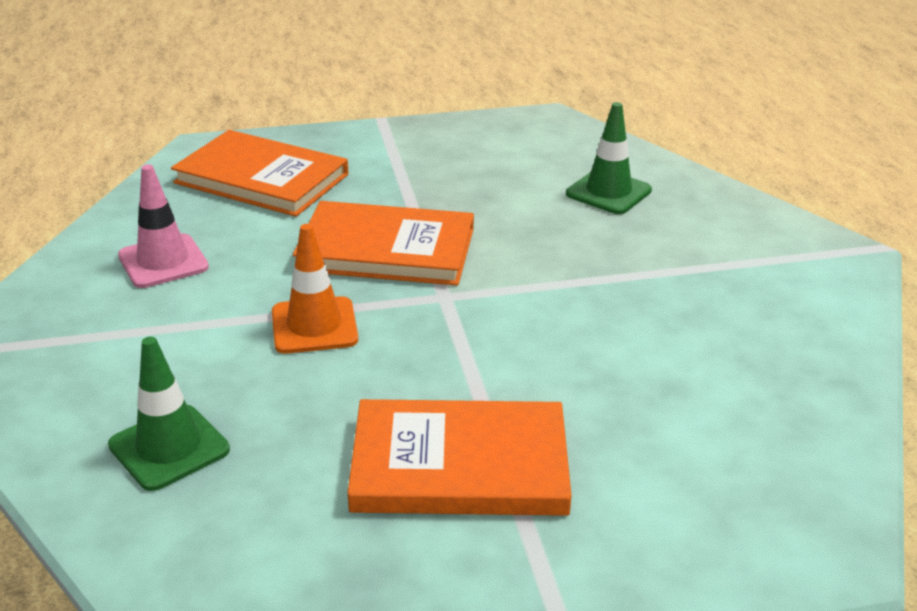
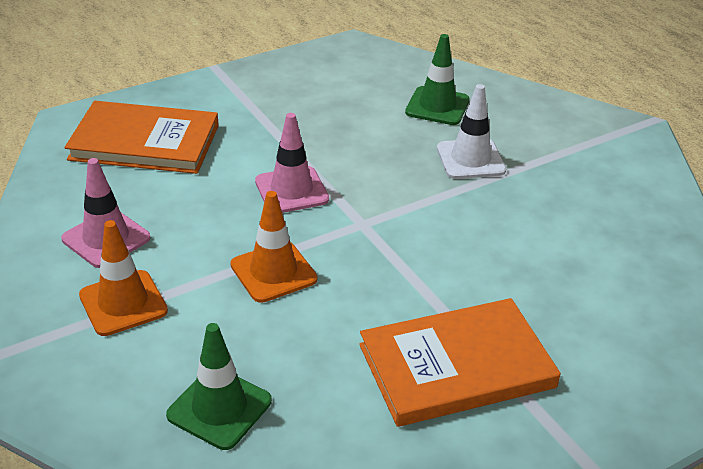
camera: 20 degrees left, 5 degrees up
(139, 325) = (123, 303): none -> orange traffic cone
(386, 249) = (291, 190): orange book -> pink traffic cone
(614, 252) = (470, 159): none -> white traffic cone

